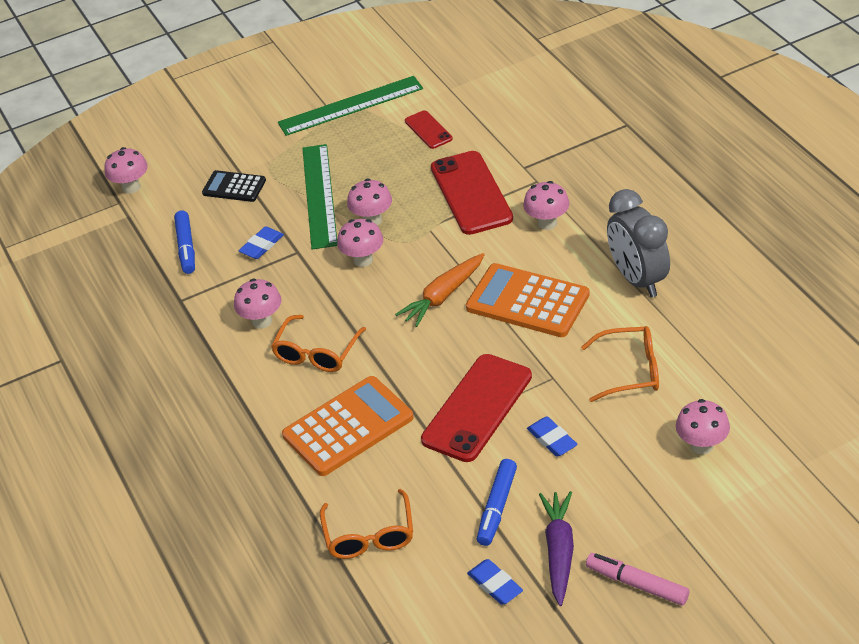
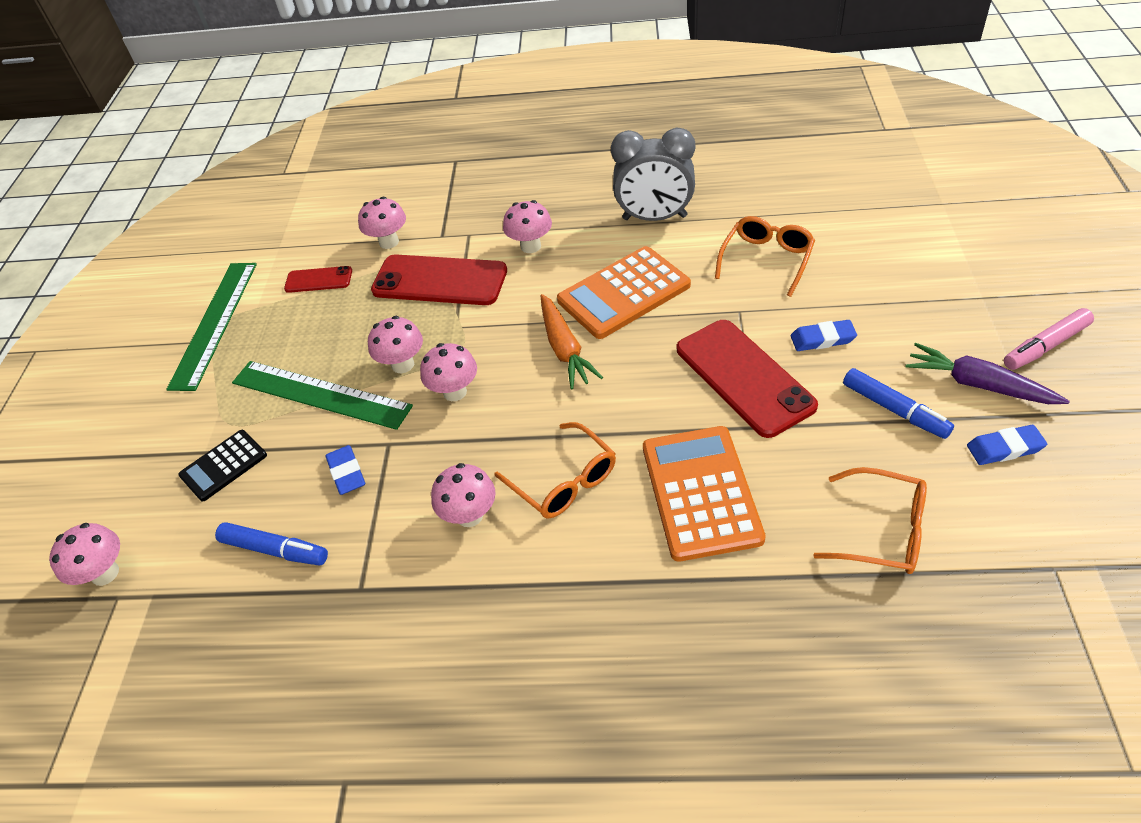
camera: 60 degrees left, 5 degrees up
(701, 445) = (888, 249): pink mushroom -> pink mushroom (389, 242)

